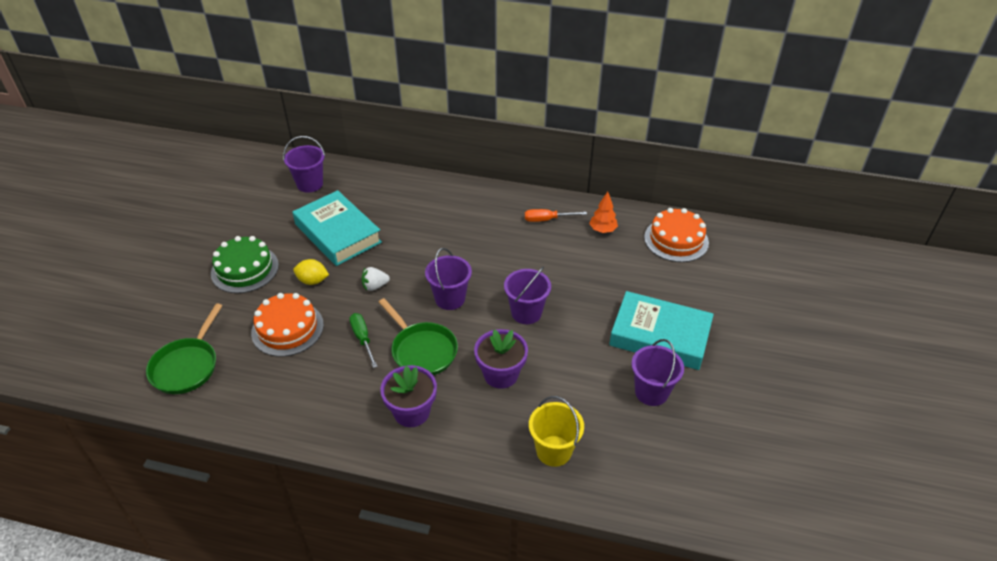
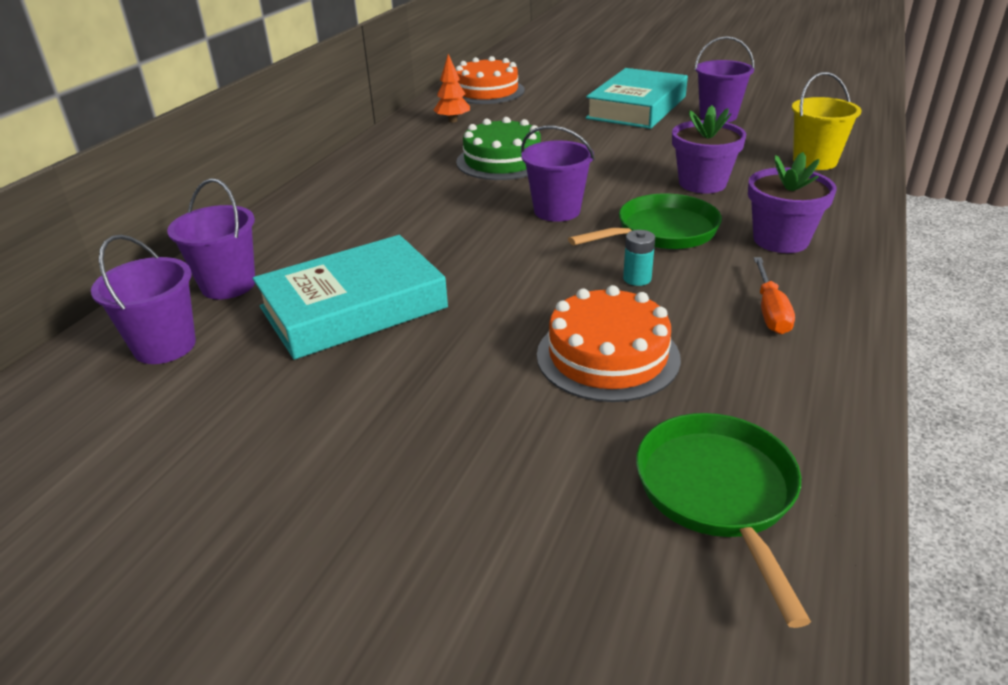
camera: 80 degrees left, 10 degrees down
(187, 366) = (718, 493): green pan -> green pan turned 120 degrees counterclockwise
(245, 269) = (413, 425): green cake -> green cake (502, 161)
(312, 281) = (481, 332): yellow lemon -> none
(362, 339) = (637, 279): green screwdriver -> turquoise battery
(375, 286) = (513, 269): white strawberry -> none
(526, 313) = (593, 165): purple bucket -> purple bucket (228, 285)
(547, 219) = (415, 147): orange screwdriver -> orange screwdriver (770, 311)

